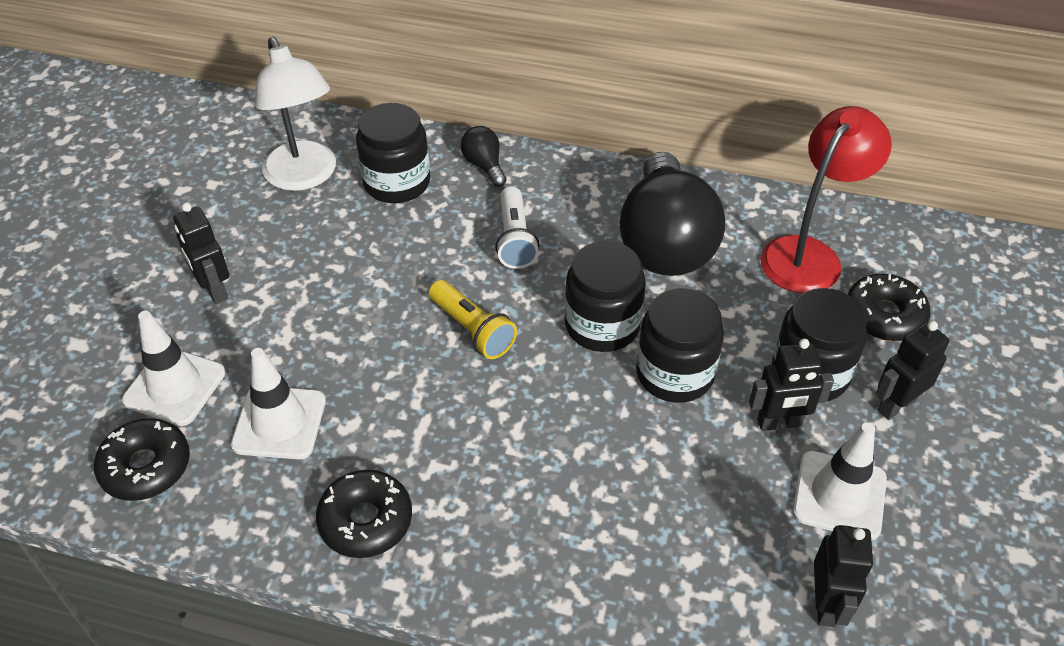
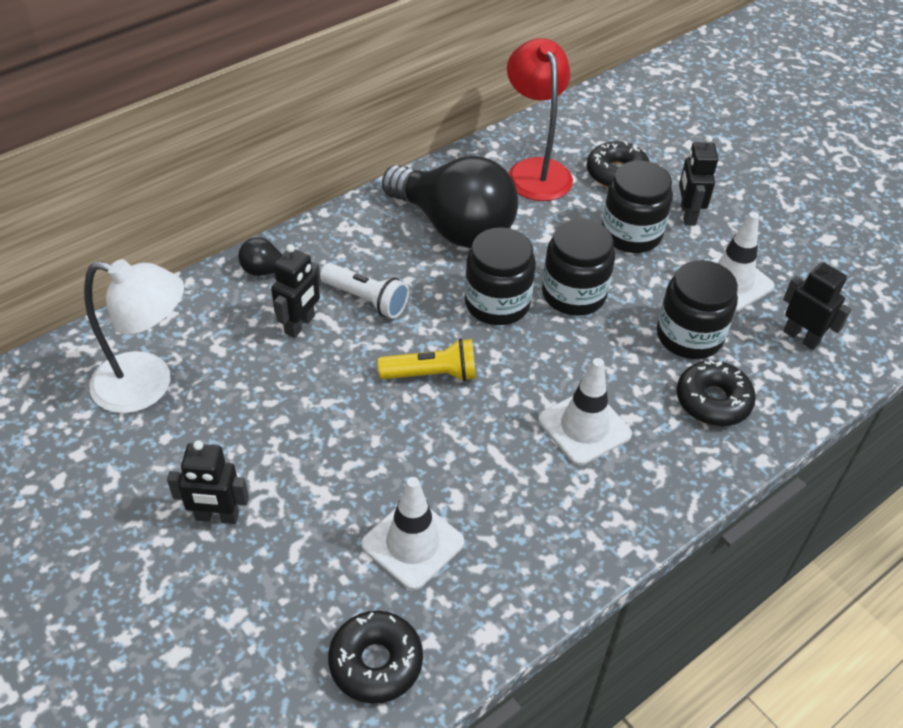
camera: 55 degrees left, 0 degrees up
(175, 386) = (304, 599): white traffic cone -> white traffic cone (584, 427)
(366, 521) = (556, 536): black donut -> black donut (713, 401)
(397, 183) = (226, 332): black jar -> black jar (689, 336)
(779, 423) = (657, 272): black robot -> black robot (300, 325)

